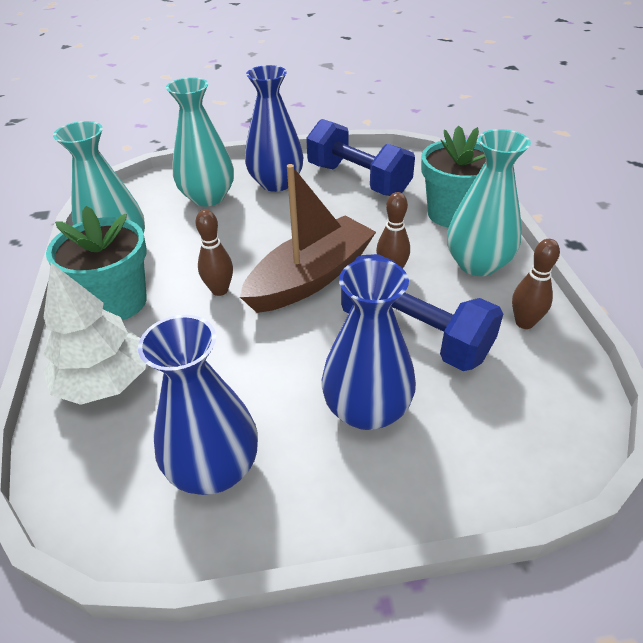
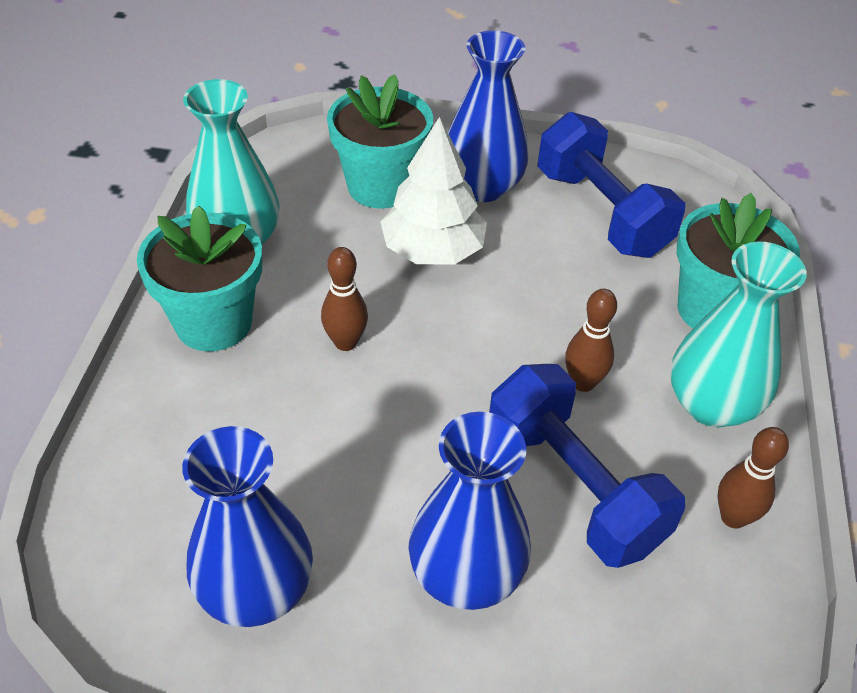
camera: 15 degrees right, 5 degrees up
(105, 381) = (167, 432): white tree -> white tree (433, 250)
(208, 197) = (380, 186): turquoise vase -> turquoise flower pot
(311, 278) = (471, 358): brown boat -> none

